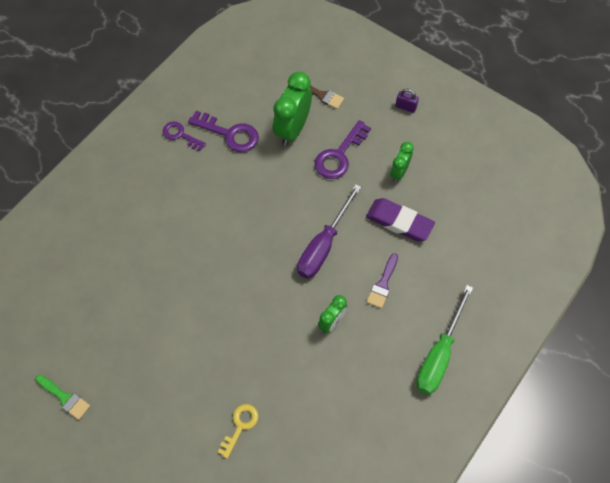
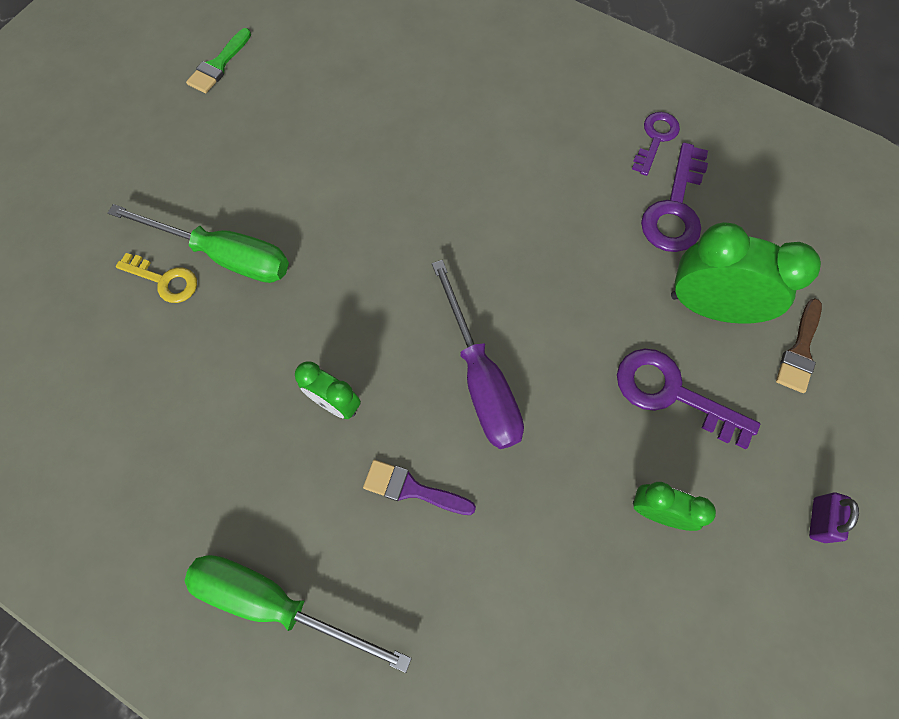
camera: 85 degrees right, 5 degrees up
(227, 388) = (224, 255): none -> green screwdriver
(323, 245) = (480, 378): purple screwdriver -> purple screwdriver turned 135 degrees counterclockwise
(399, 222) = (545, 515): purple eraser -> none

